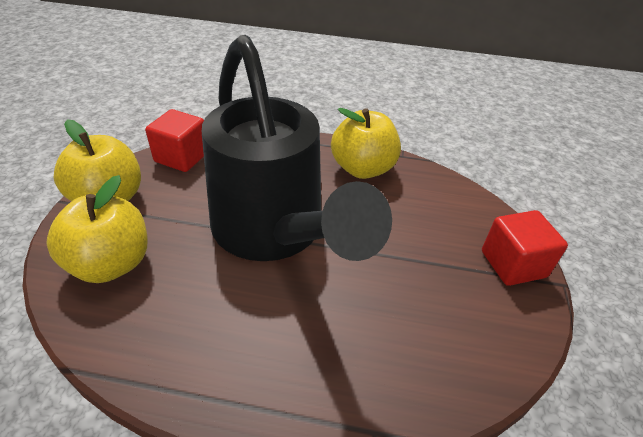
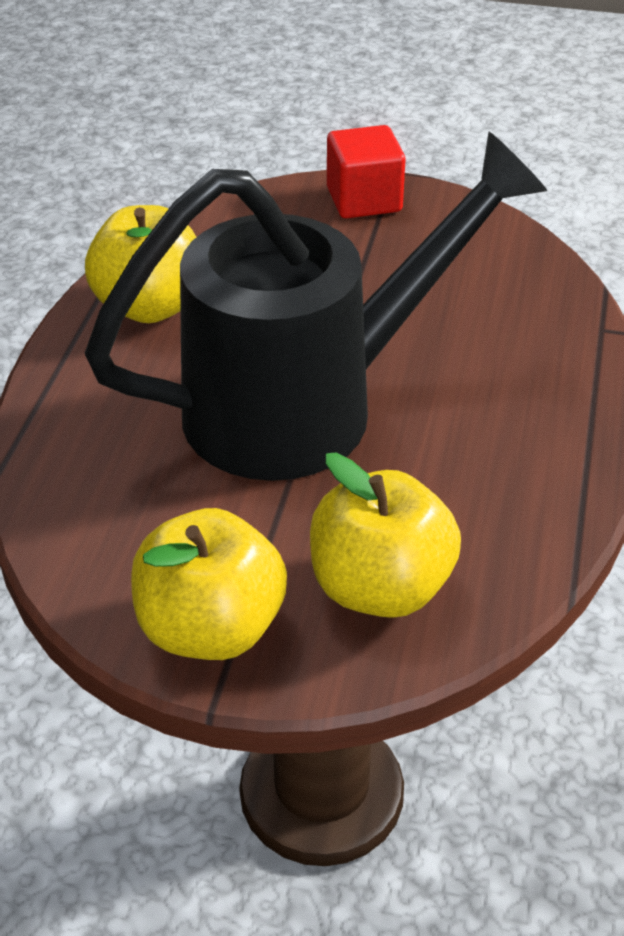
camera: 85 degrees left, 0 degrees up
(182, 157) = (83, 540): red cube -> none

